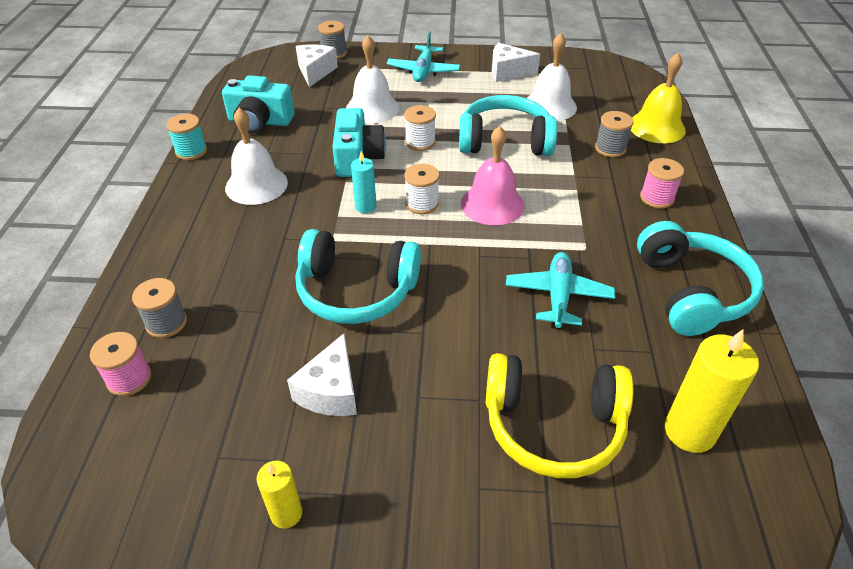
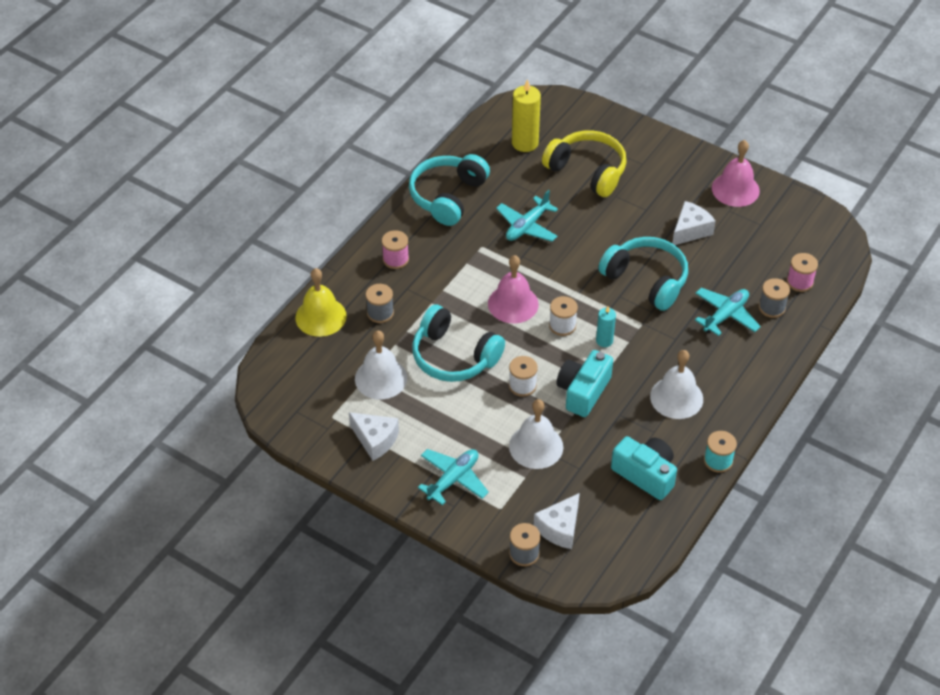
camera: 150 degrees left, 5 degrees up
(230, 288) = (725, 315): none -> turquoise plane
(286, 513) = (735, 189): yellow candle -> pink bell

